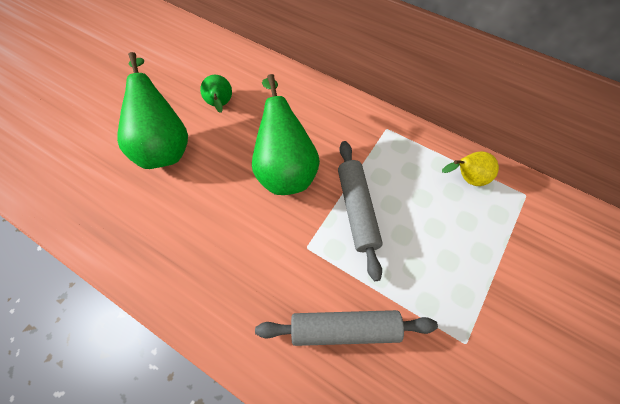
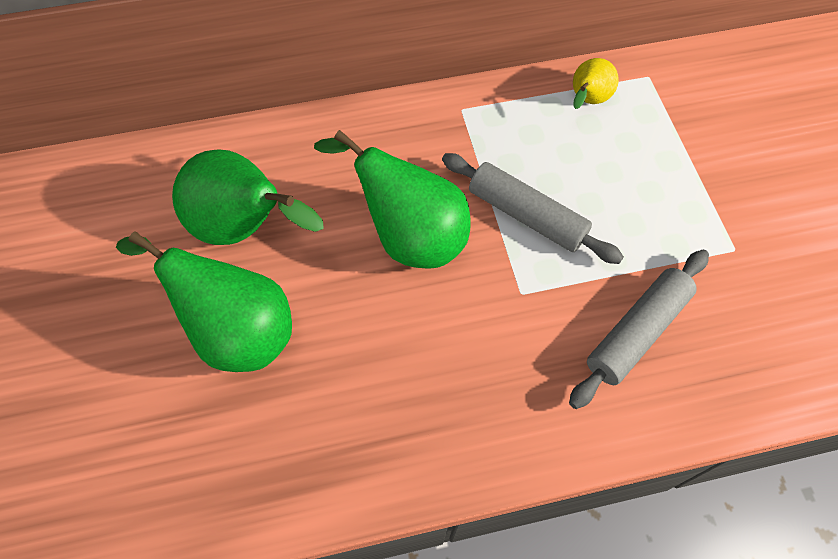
camera: 45 degrees left, 0 degrees up
(220, 105) = (246, 228): green pear -> green pear, size x1.87

